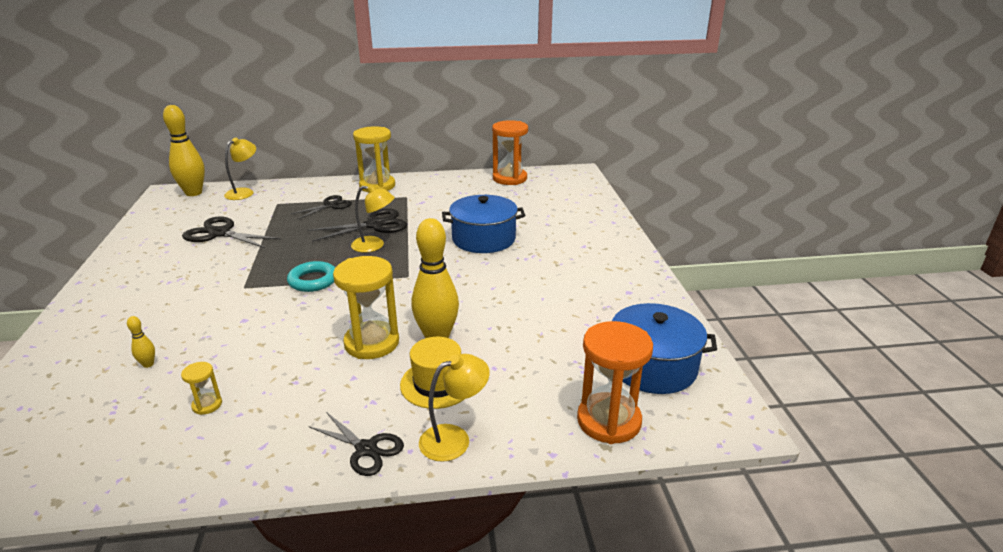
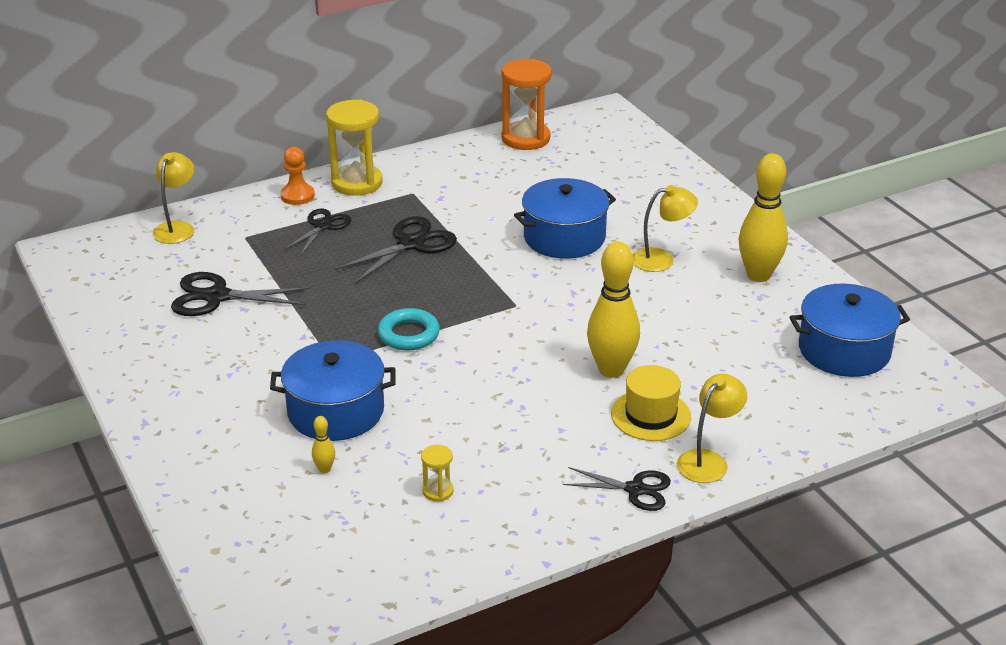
camera: 20 degrees left, 5 degrees up
(193, 193) = (102, 243): yellow bowling pin -> yellow bowling pin (758, 275)
(205, 323) = (336, 411): none -> blue pot
(334, 187) = (297, 196): none -> orange pawn
(371, 343) = (547, 390): yellow hourglass -> none
(374, 245) = (438, 273): yellow lamp -> yellow lamp (661, 259)
(609, 421) = (835, 411): orange hourglass -> none

